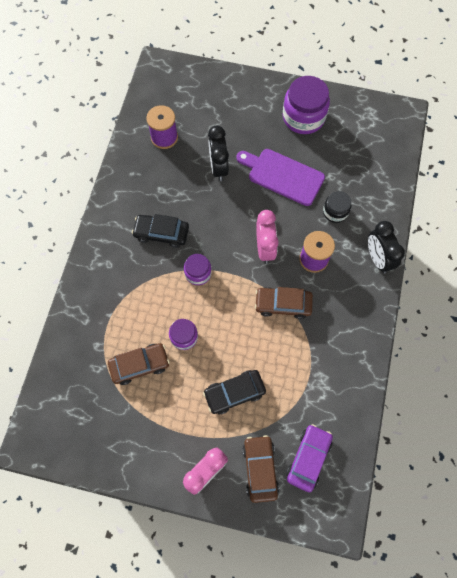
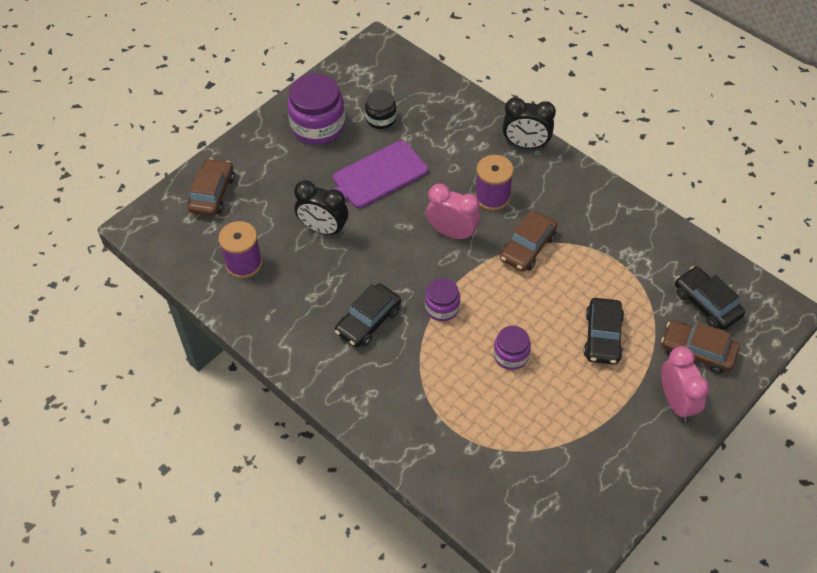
camera: 60 degrees left, 15 degrees down
(139, 365) = (519, 414): brown car -> brown car (212, 194)
(308, 458) = (706, 304): purple car -> black car
(335, 212) = (450, 153): black jar -> black jar (381, 119)

